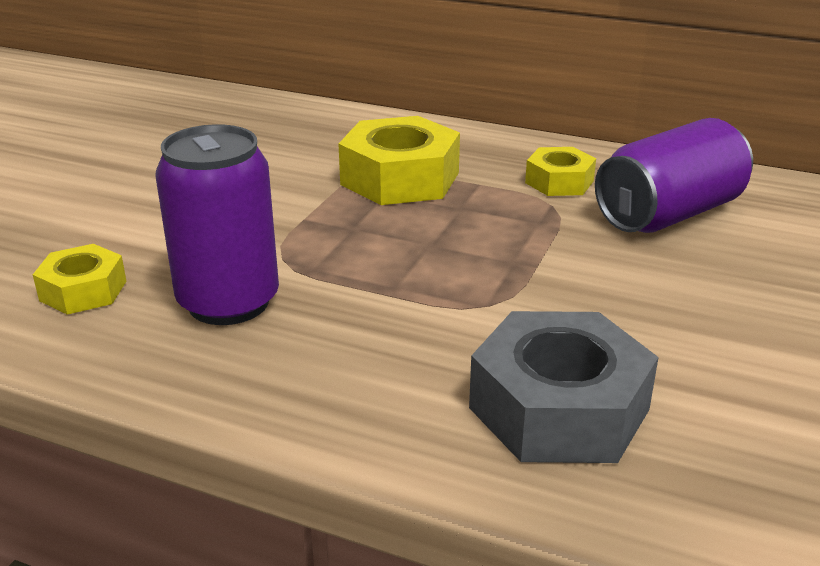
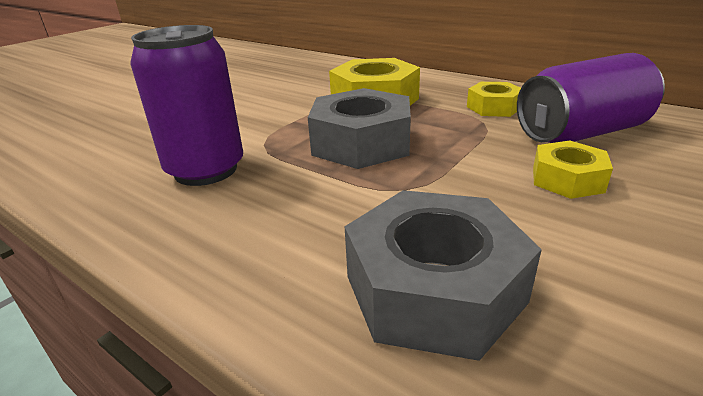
camera: 15 degrees right, 0 degrees up
(83, 291) = (117, 155): yellow nut -> yellow nut (567, 179)
(412, 247) = (361, 143): none -> grey nut

